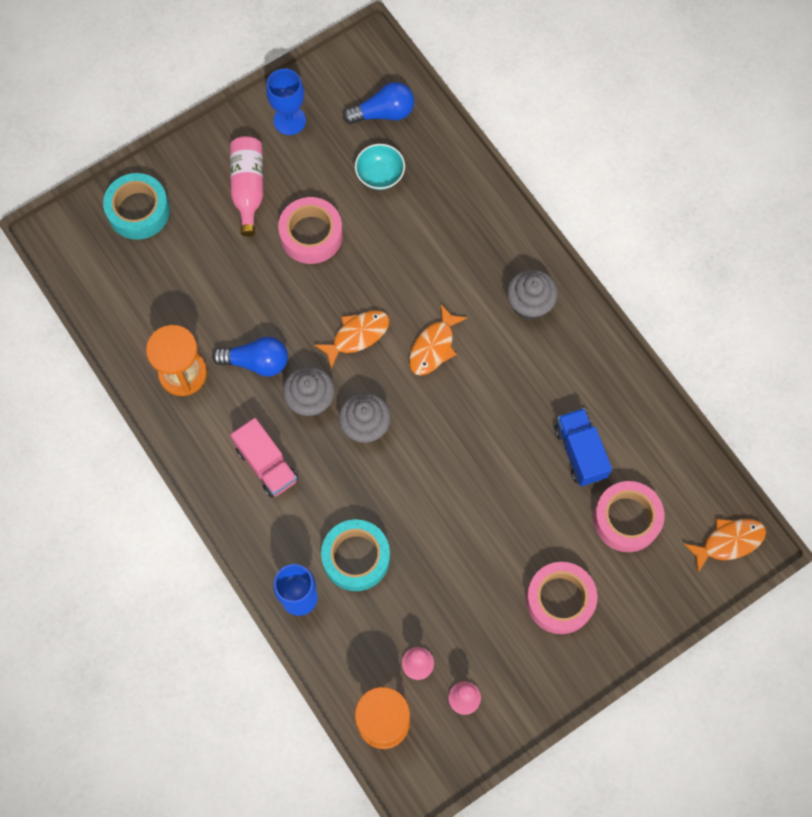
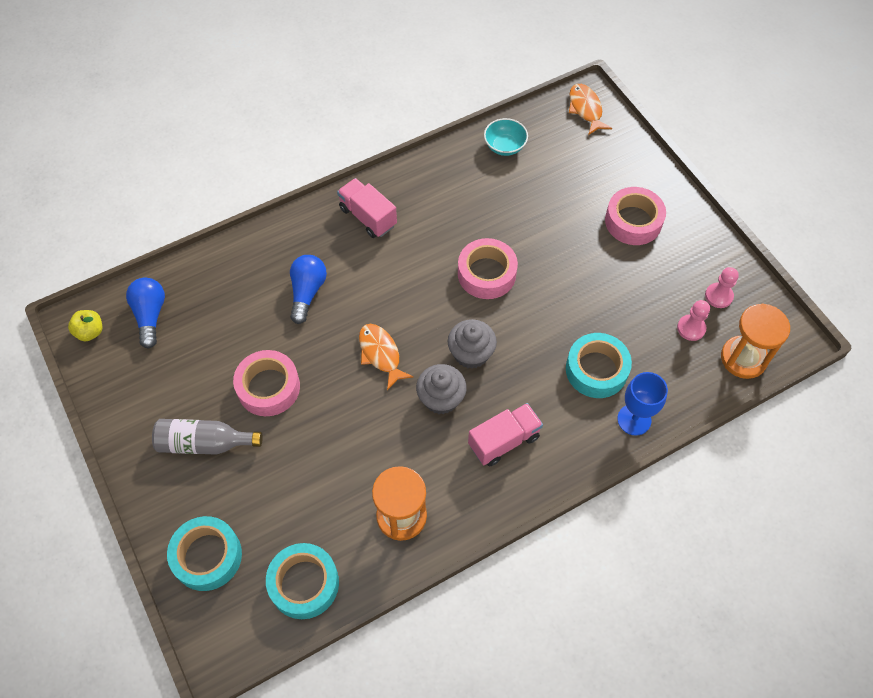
camera: 85 degrees left, 10 degrees down
(116, 296) = (304, 583): none -> turquoise tape
(248, 188) = (204, 443): pink bottle -> grey bottle
(256, 362) = (397, 445): blue light bulb -> blue light bulb (307, 292)
(289, 120) = (136, 400): blue goblet -> none
(360, 64) = (90, 332): none -> yellow apple
(380, 175) = (217, 323): turquoise bowl -> turquoise bowl (504, 146)
(434, 347) = (399, 293): orange fish -> none
(530, 303) = (368, 217): grey cupcake -> pink truck
(580, 452) = (507, 195): blue truck -> none
(626, 519) = (565, 170): pink tape -> pink tape (486, 274)

